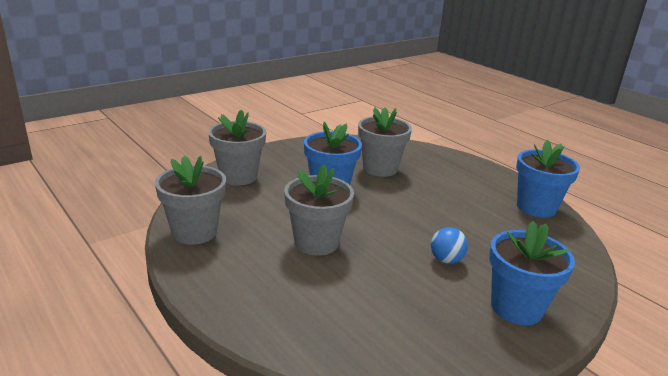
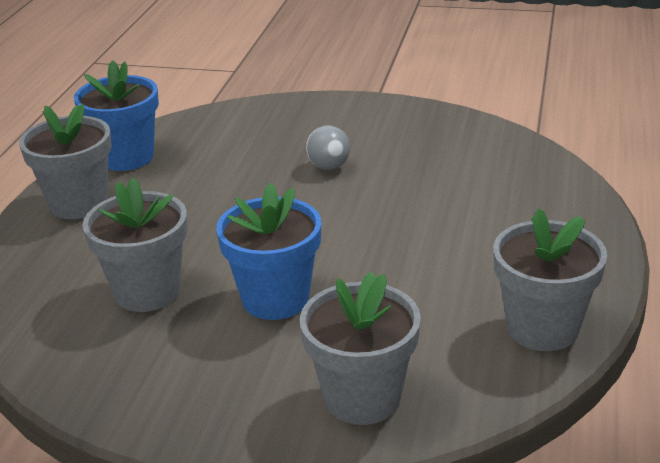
camera: 125 degrees left, 5 degrees up
(316, 242) = (418, 241): grey flower pot -> grey flower pot (79, 204)
(446, 260) = (329, 166): blue ball -> grey ball
(516, 307) = (353, 120): blue flower pot -> none

